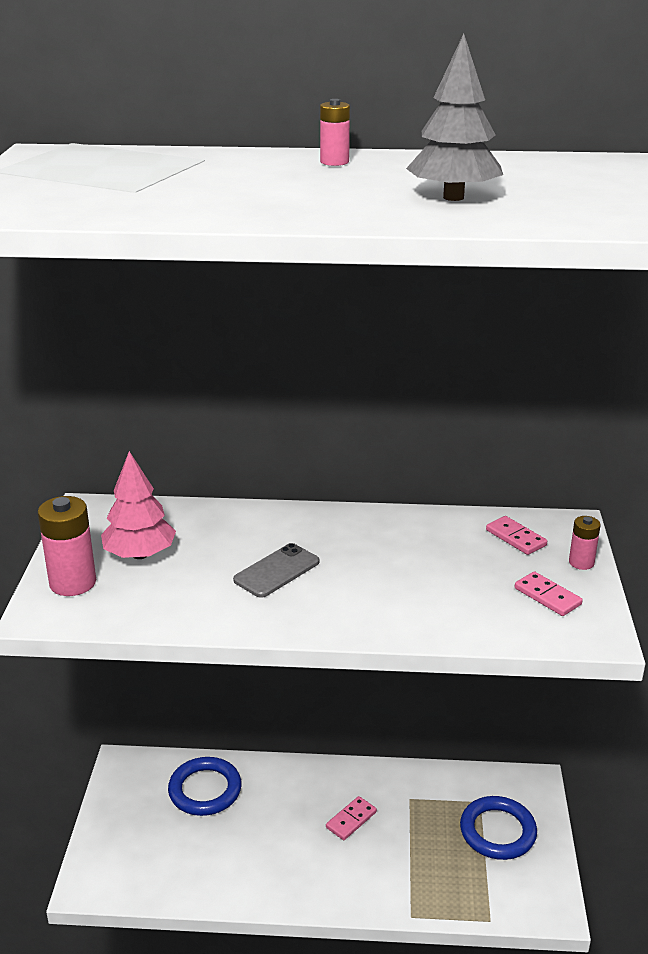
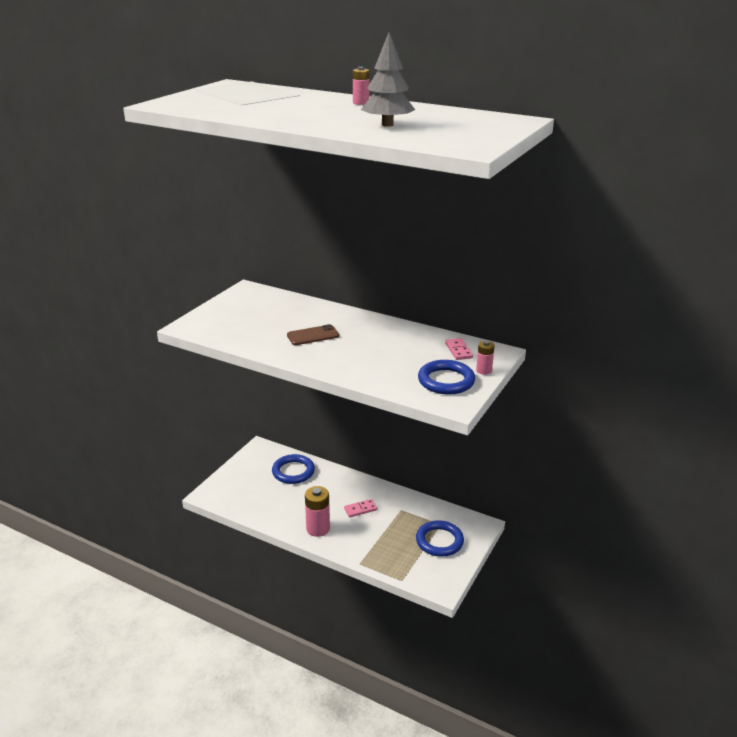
camera: 25 degrees right, 0 degrees up
(73, 583) = (211, 318): pink battery -> pink battery (318, 529)
(140, 554) = (253, 313): pink tree -> none
(277, 571) = (313, 335): grey phone -> brown phone
(547, 596) = (446, 381): pink domino -> blue ring

